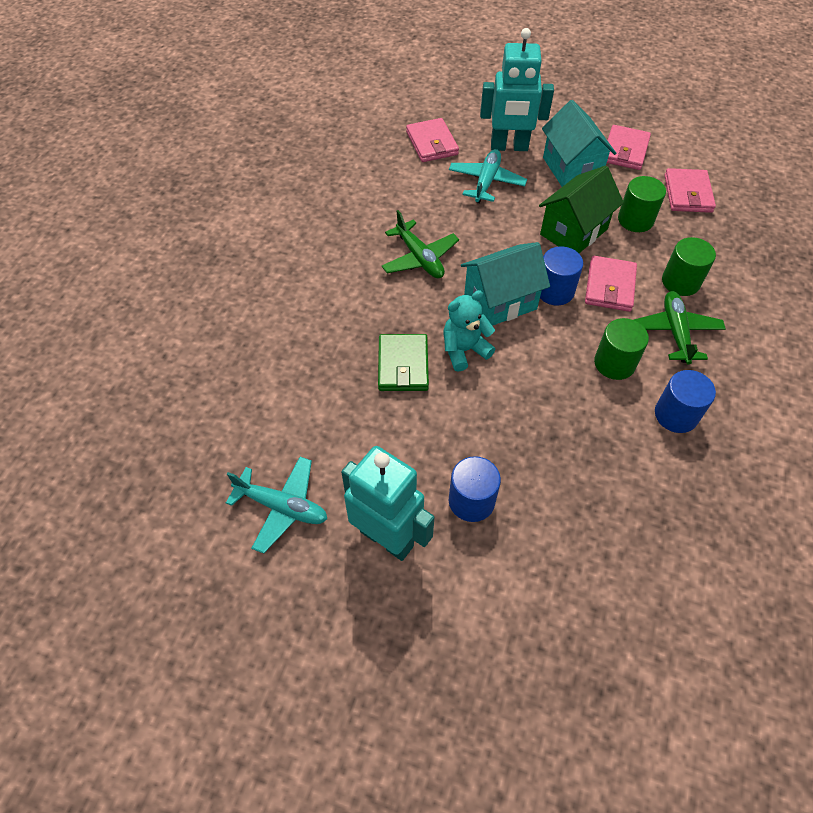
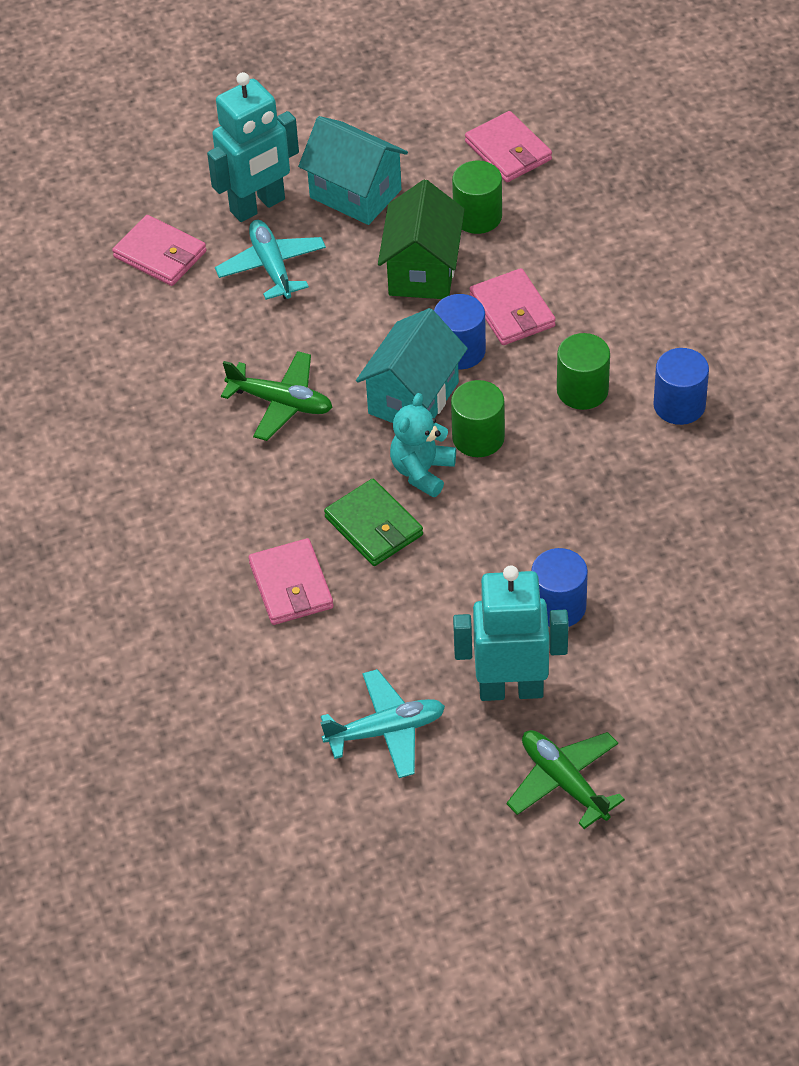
camera: 35 degrees left, 5 degrees down
(625, 150) = (396, 134): pink wallet -> pink wallet (291, 585)
(675, 332) = (615, 321): green plane -> green plane (564, 782)
(680, 282) = (579, 262): green cylinder -> green cylinder (478, 437)

